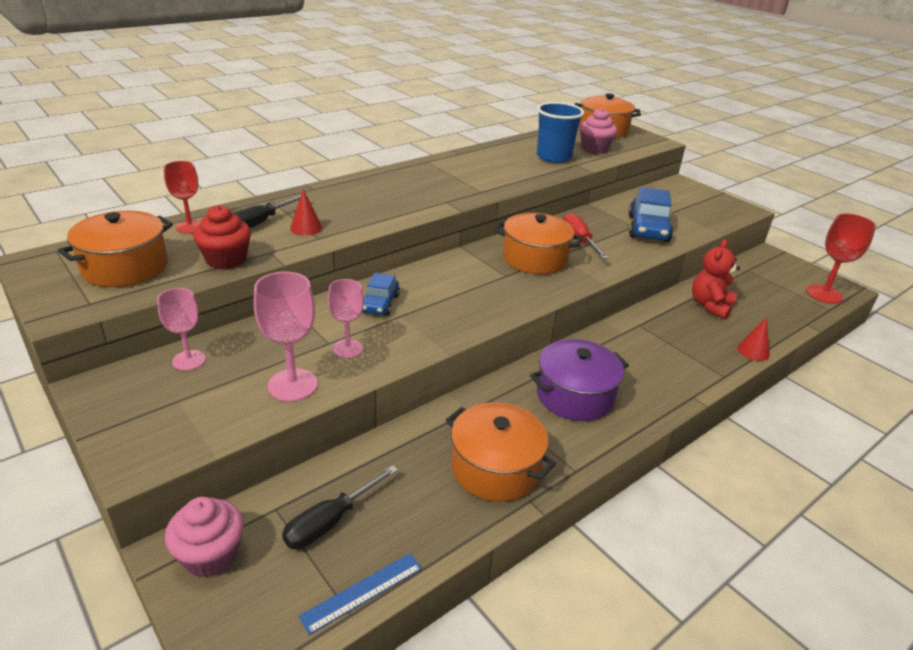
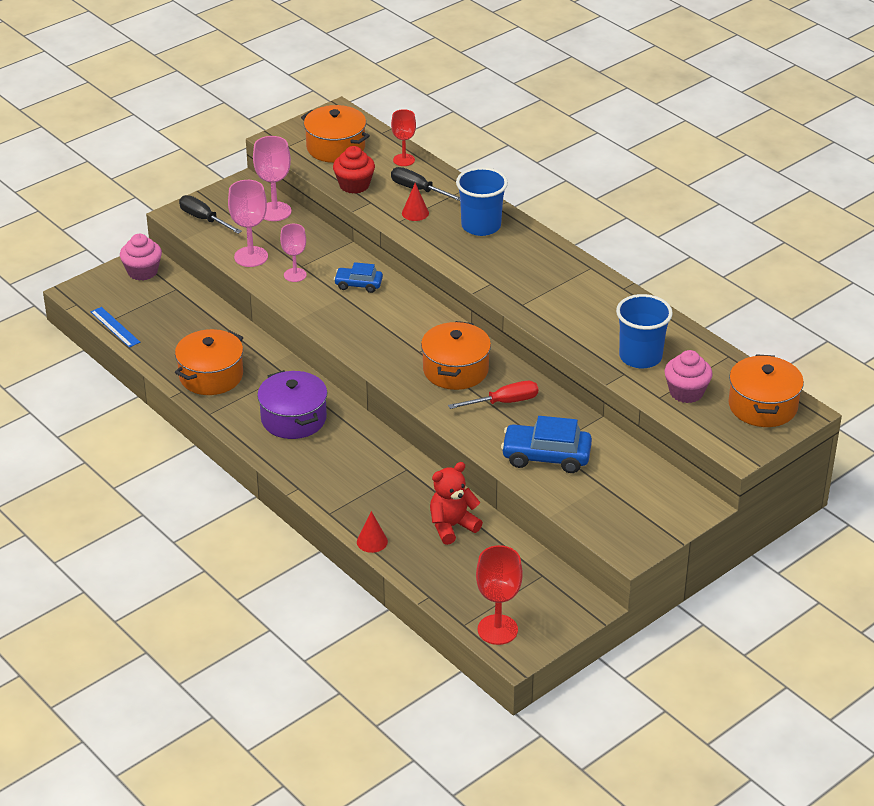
camera: 90 degrees right, 5 degrees up
(189, 360) = (275, 211): pink goblet -> pink goblet, size x1.50
(330, 522) = (165, 310): black screwdriver -> black screwdriver (204, 219)
(345, 198) = (481, 226): none -> blue cup
(710, 306) = (452, 526): red teddy bear -> red teddy bear turned 60 degrees counterclockwise

